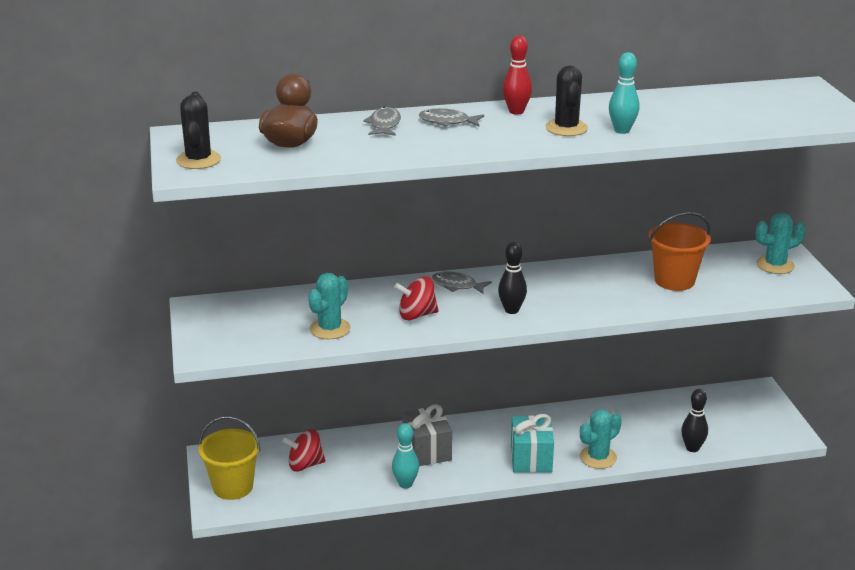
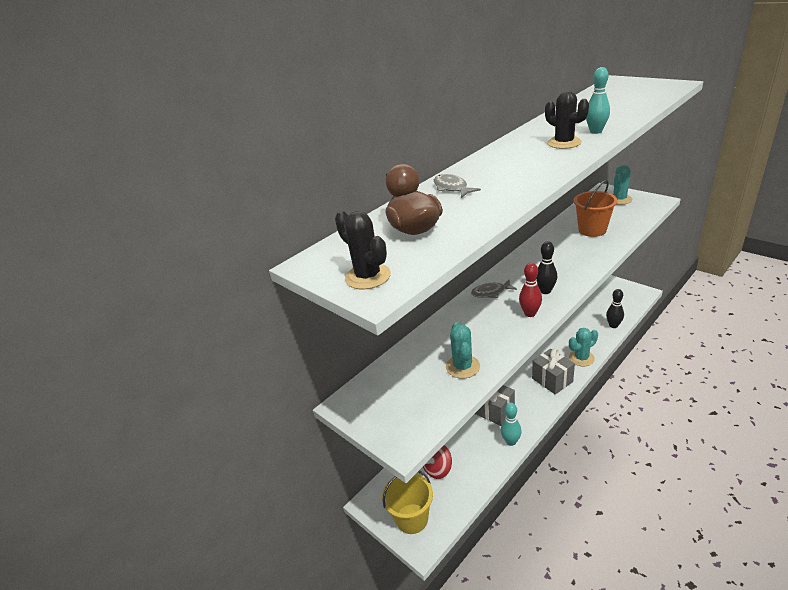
camera: 30 degrees left, 5 degrees up
(417, 315) = (499, 325): red spinning top -> none
(447, 122) = (487, 169): grey fish -> none
(516, 111) = (513, 147): red bowling pin -> red bowling pin (530, 313)
(531, 459) = (552, 380): turquoise gift -> grey gift
(598, 457) = (581, 358): turquoise cactus -> turquoise cactus turned 45 degrees clockwise

